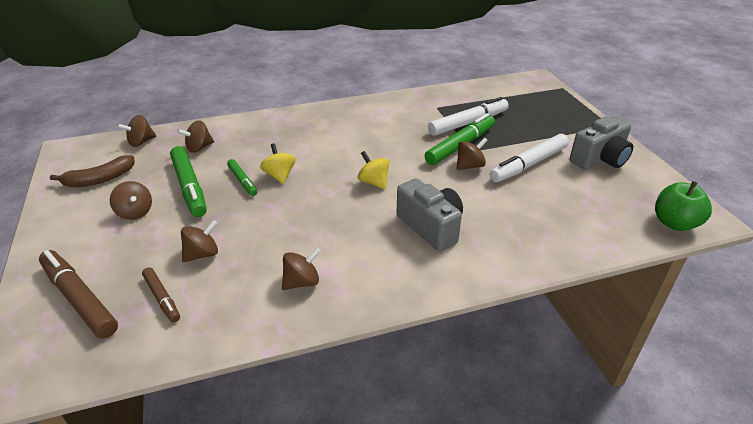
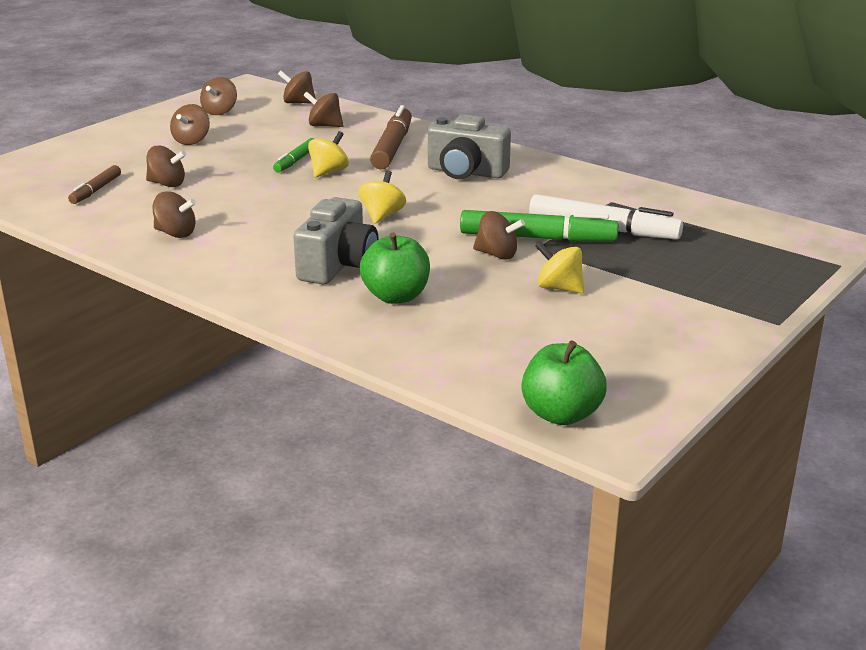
camera: 55 degrees right, 10 degrees down
(79, 298) = (66, 165): brown marker -> brown marker (392, 147)
(99, 179) = (220, 112): brown banana -> brown spinning top
(189, 187) = (255, 145): green marker -> none
(495, 222) = (396, 296): none -> green apple
(528, 164) = (559, 288): white marker -> yellow spinning top
(600, 159) = (656, 332): grey camera -> grey camera (466, 172)

